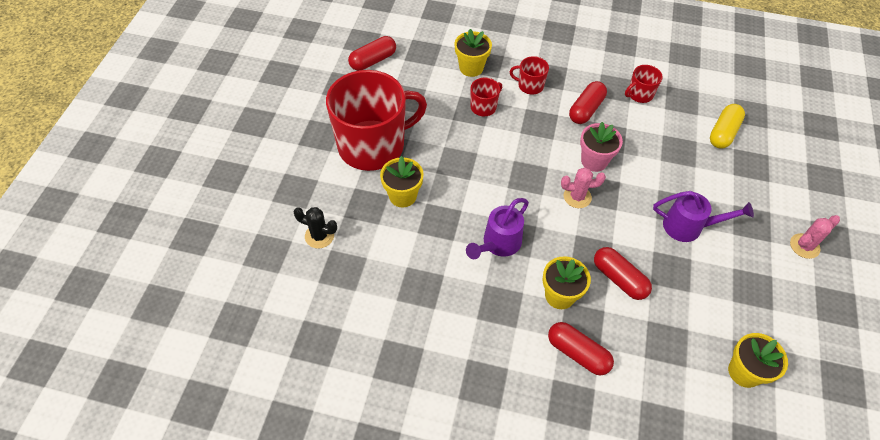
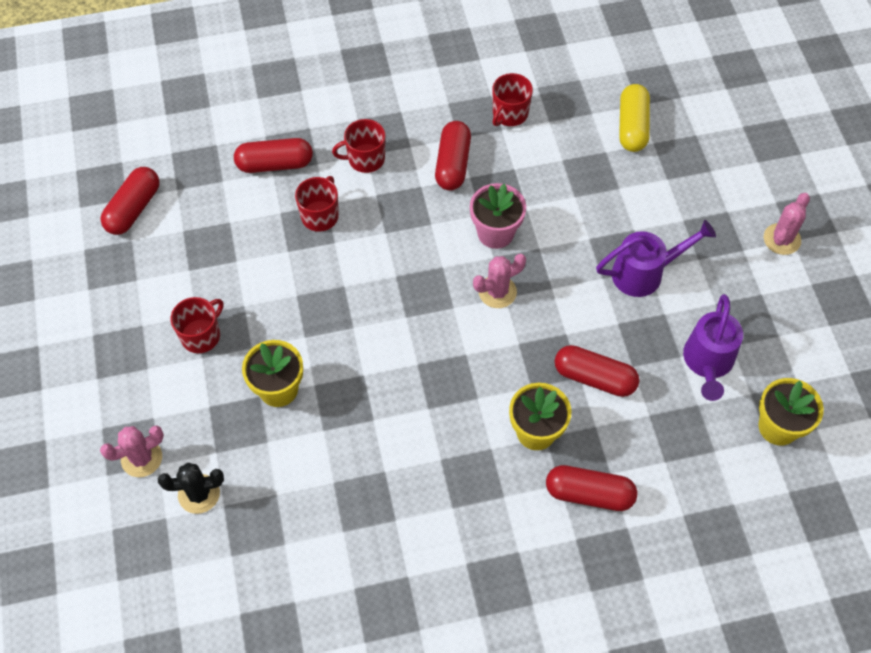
camera: 25 degrees left, 5 degrees up
(297, 200) = (141, 458): none -> pink cactus
(373, 145) = (201, 335): red mug -> red mug, size x0.41
(471, 68) = (275, 164): yellow flower pot -> red capsule
(498, 244) = (431, 399): purple watering can -> purple watering can (707, 363)

